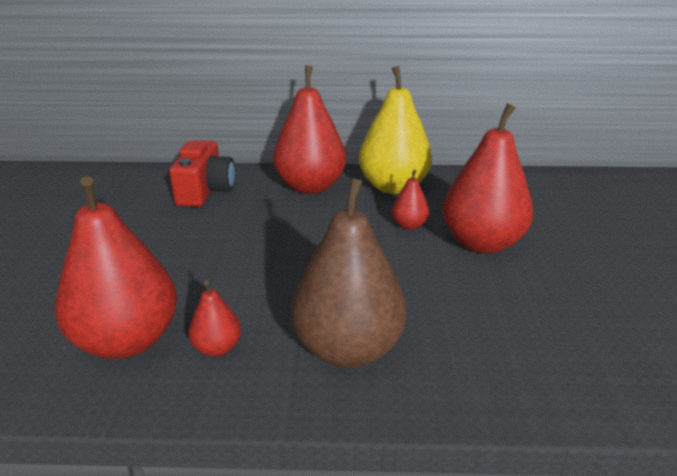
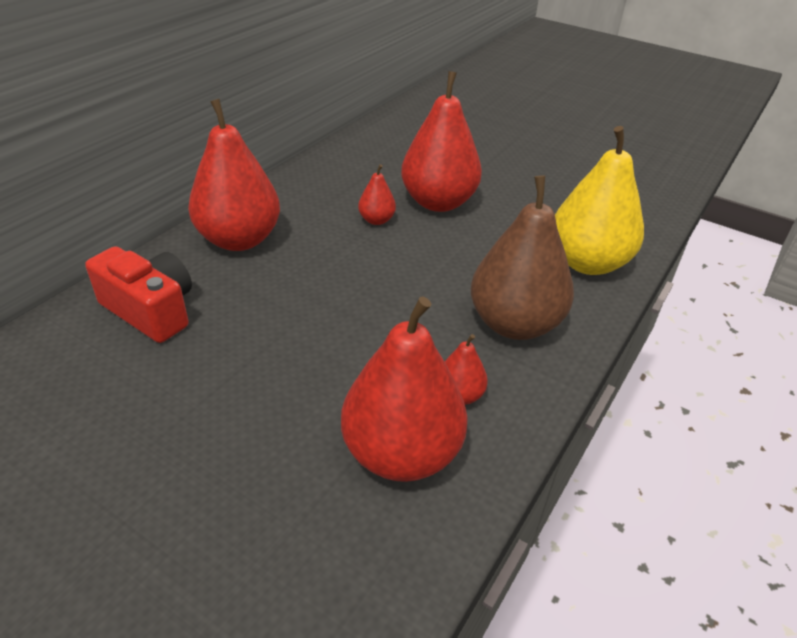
camera: 60 degrees left, 10 degrees up
(393, 187) = (302, 197): yellow pear -> yellow pear (587, 263)

